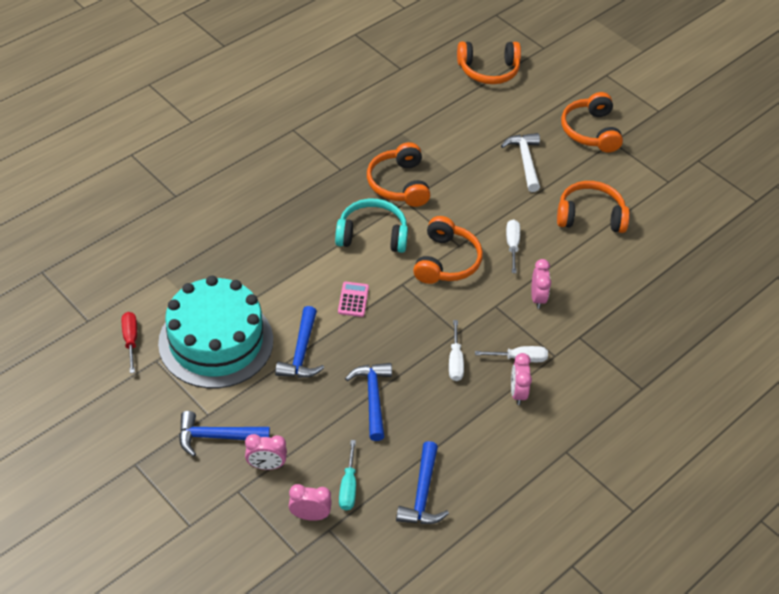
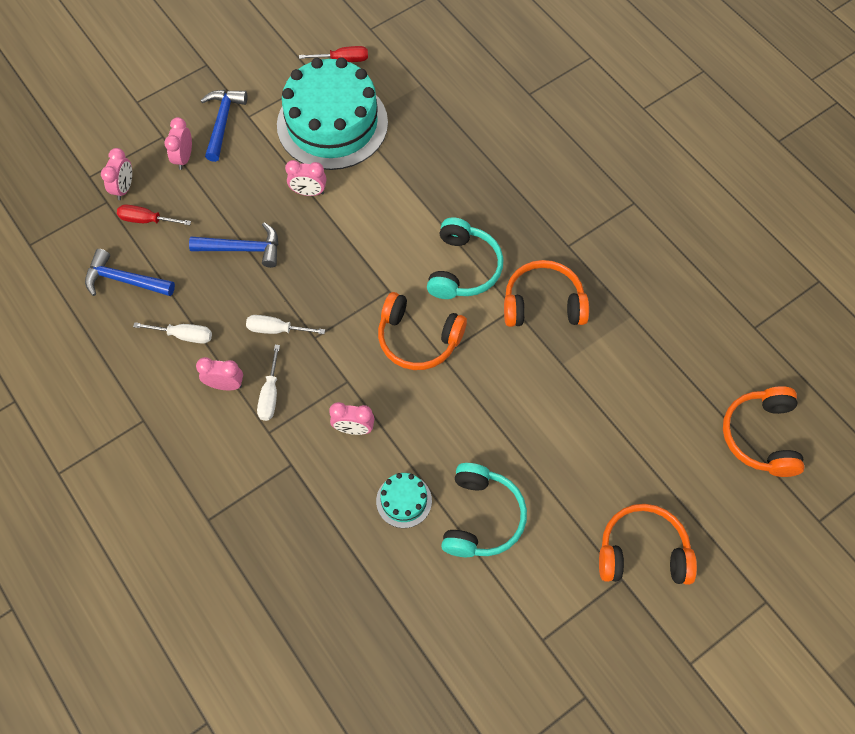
camera: 100 degrees right, 15 degrees up
(301, 352) = (309, 192): blue hammer -> pink clock
(348, 486) = (147, 220): turquoise screwdriver -> red screwdriver
(353, 299) = (372, 242): pink calculator -> none
(512, 245) = (437, 414): white screwdriver -> white screwdriver (183, 335)
(525, 161) = (582, 454): white hammer -> none
(590, 216) = (482, 517): orange headphones -> turquoise headphones
(590, 262) = (404, 501): none -> turquoise cake

